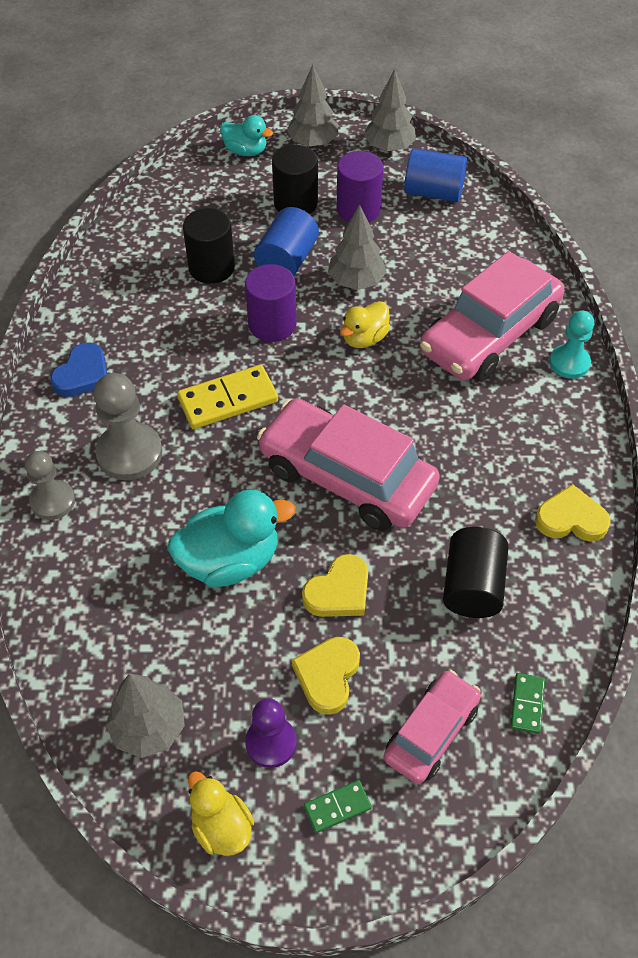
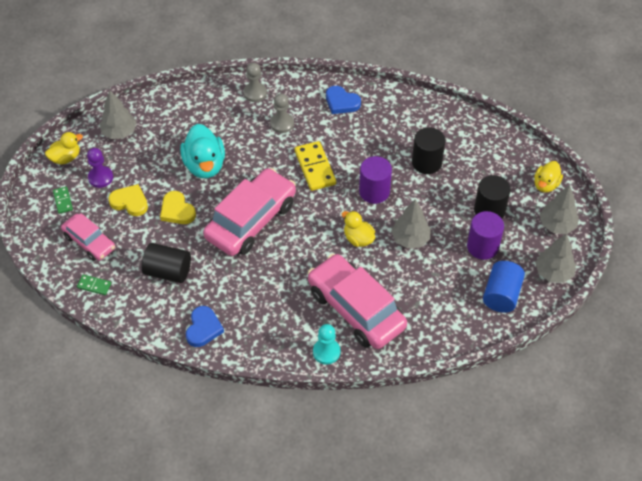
camera: 95 degrees right, 0 degrees up
(129, 453) = (282, 123): grey pawn -> grey pawn, size x0.66
(246, 151) = (545, 185): turquoise duck -> yellow duck
(287, 260) = (432, 202): blue cylinder -> none
(571, 519) = (203, 328): yellow heart -> blue heart

